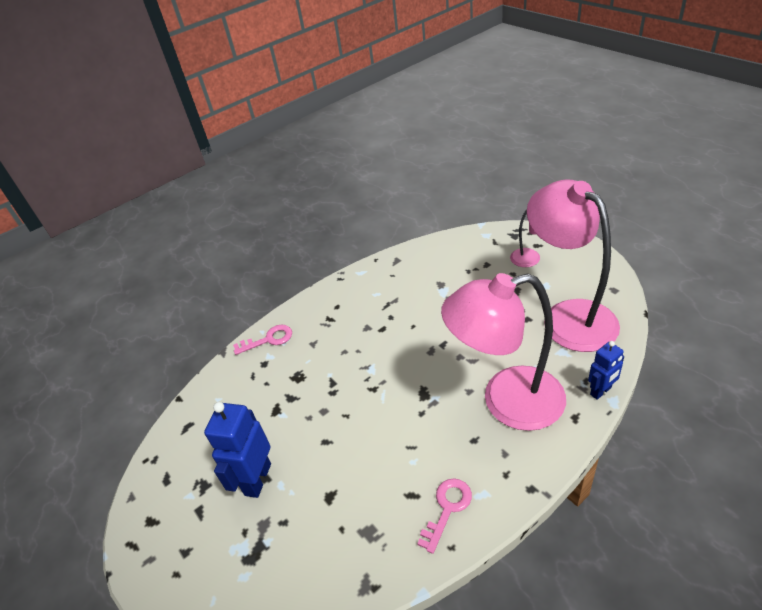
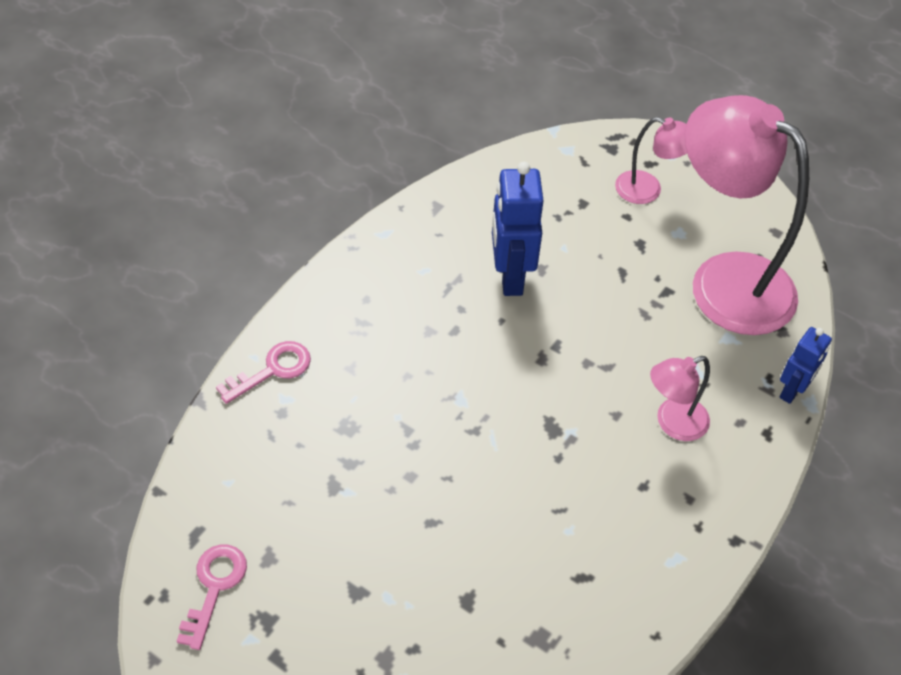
camera: 25 degrees left, 10 degrees up
(257, 479) = (348, 596): blue robot -> blue robot (510, 277)
(447, 509) = (636, 587): pink key -> pink key (214, 587)
(507, 401) = (672, 423): pink lamp -> pink lamp, size x0.46

